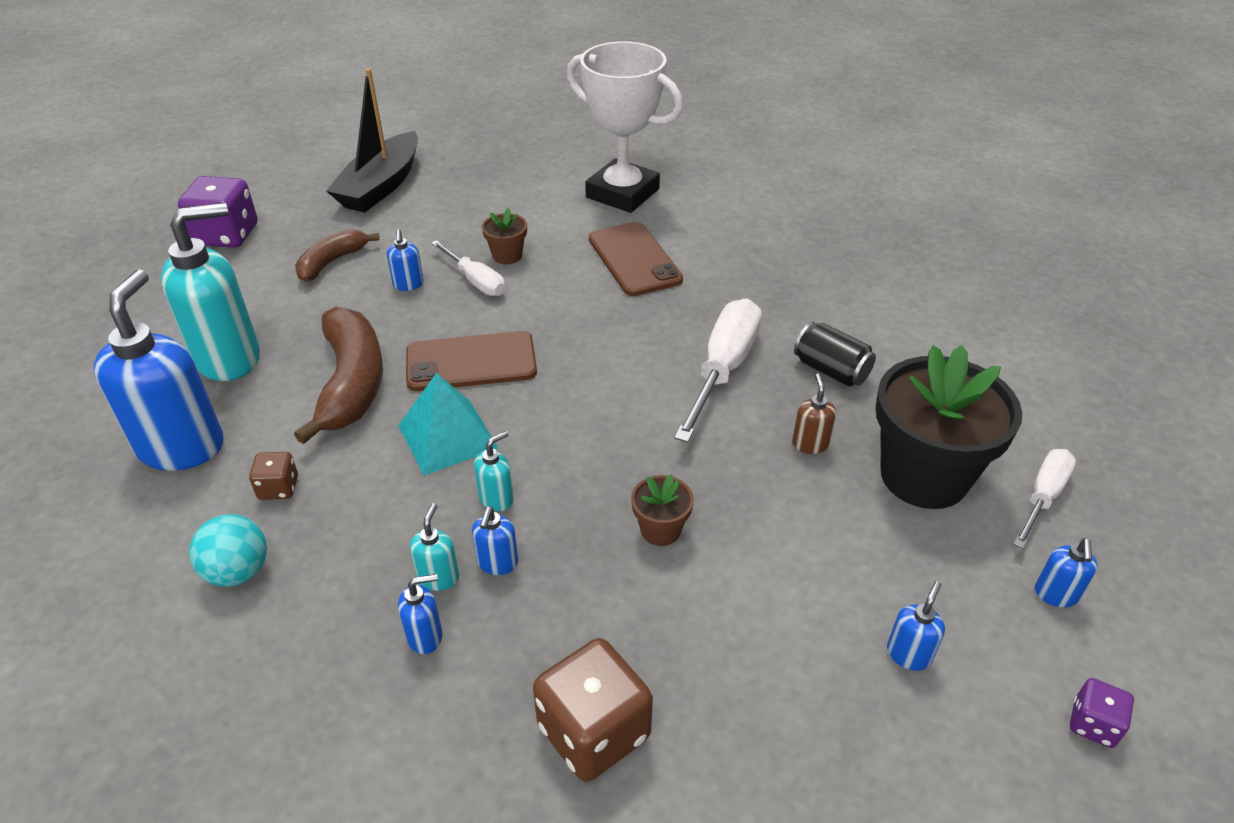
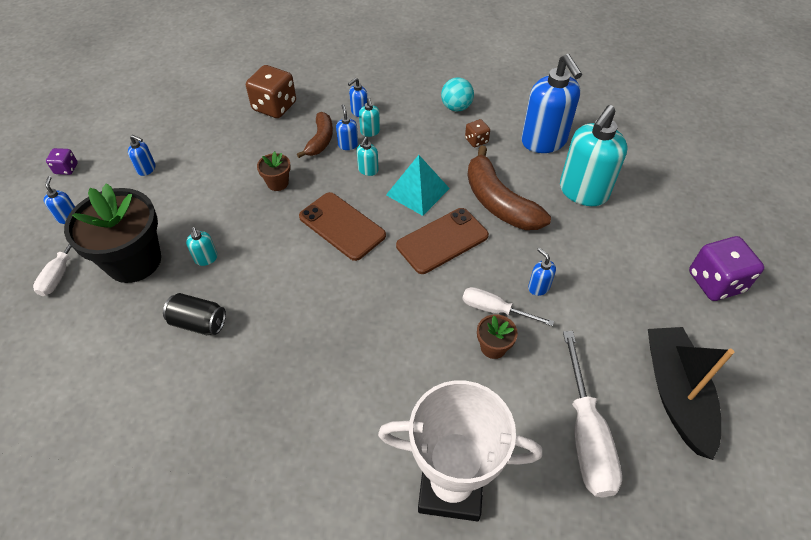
camera: 155 degrees right, 10 degrees up
(332, 262) = (612, 287): brown banana -> brown banana (320, 140)
(634, 259) = (389, 386): brown phone -> brown phone (342, 226)
(723, 369) = (276, 296): white screwdriver -> white screwdriver (586, 435)
(810, 444) = (206, 259): brown soap dispenser -> turquoise soap dispenser
(908, 654) = (147, 169): blue soap dispenser -> blue soap dispenser turned 75 degrees counterclockwise

